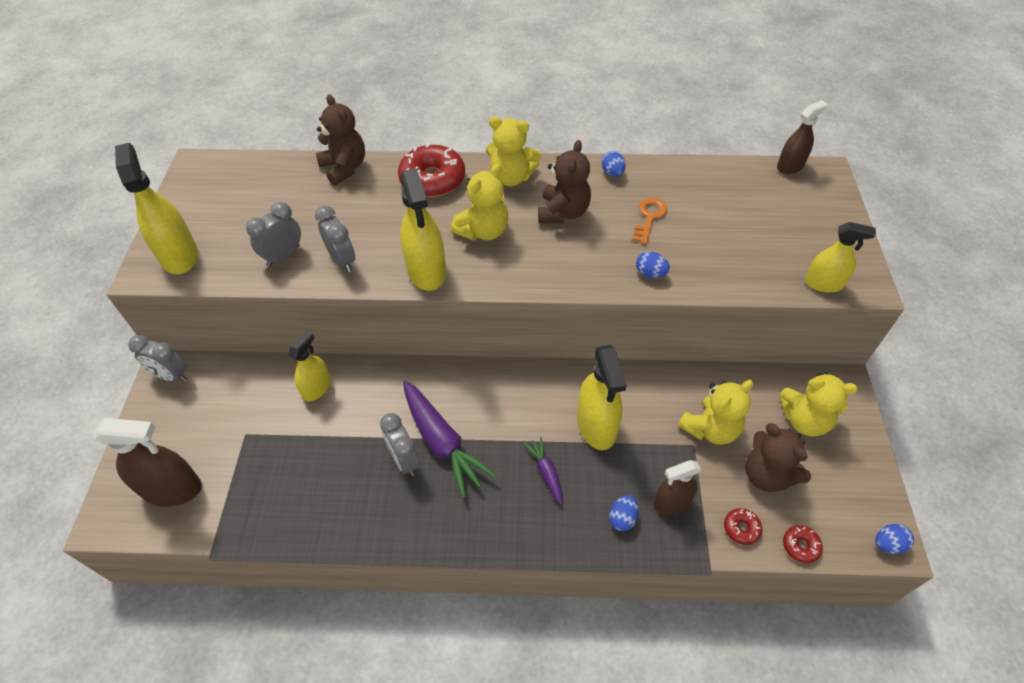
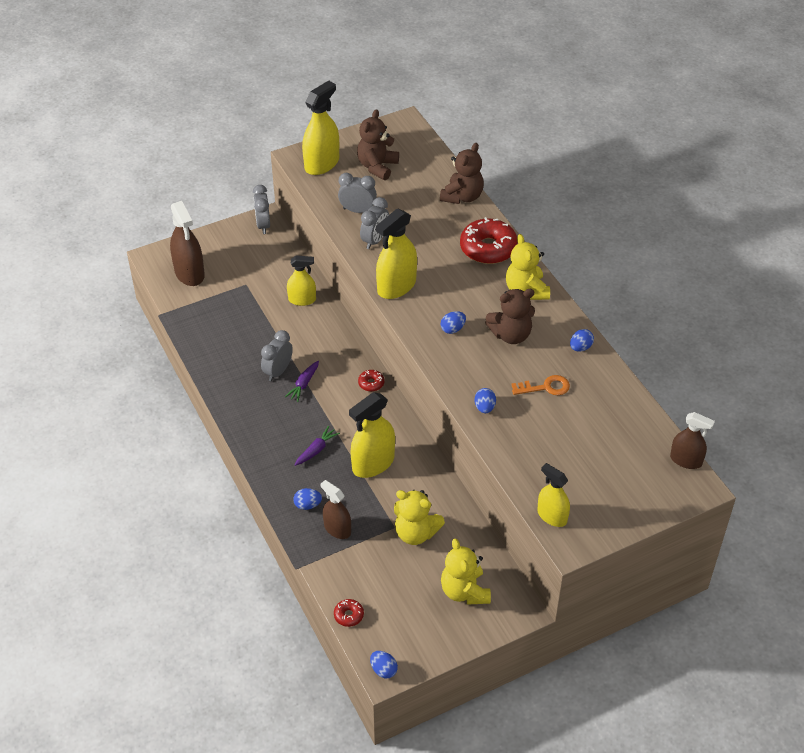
camera: 60 degrees right, 5 degrees down
(442, 442) = (303, 384): purple carrot -> purple carrot, size x0.50
(483, 231) = (456, 299): yellow teddy bear -> none
(523, 252) = (452, 329): none -> blue egg
(741, 528) = (341, 576): red donut -> red donut (371, 383)
(767, 475) = (397, 579): brown teddy bear -> brown teddy bear (377, 166)
(823, 284) = (552, 516): yellow spray bottle -> yellow spray bottle turned 150 degrees clockwise

